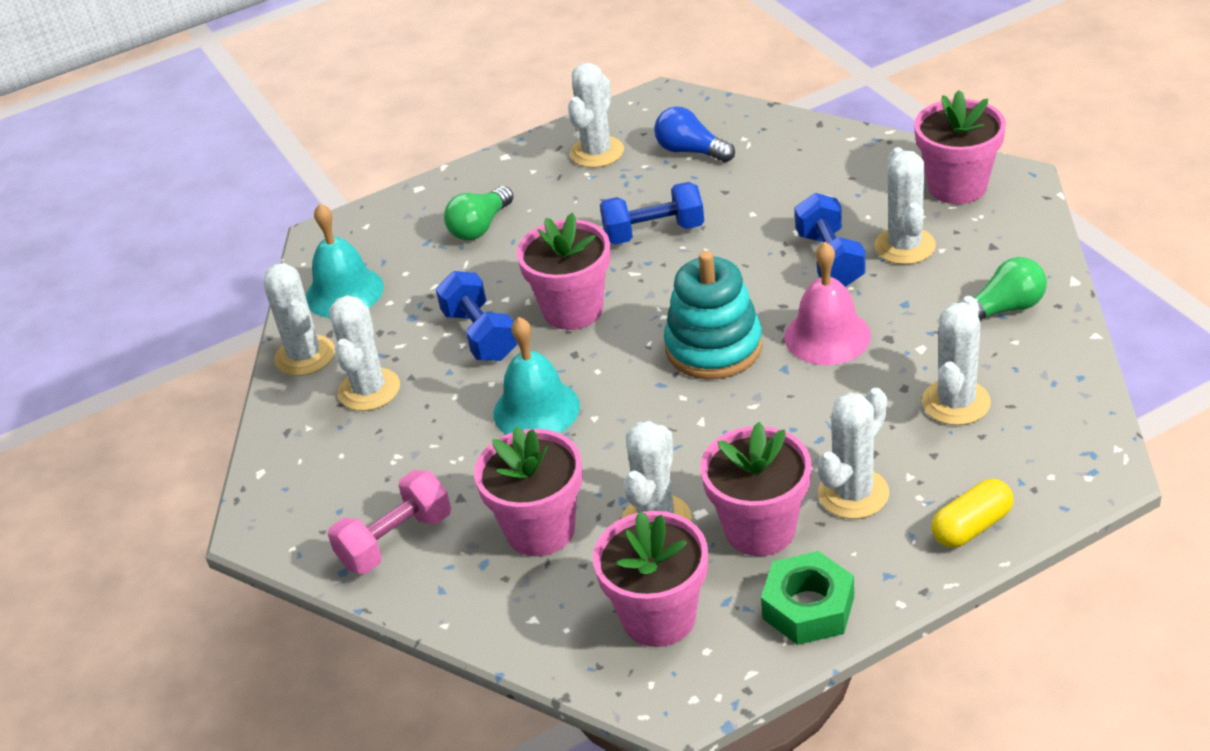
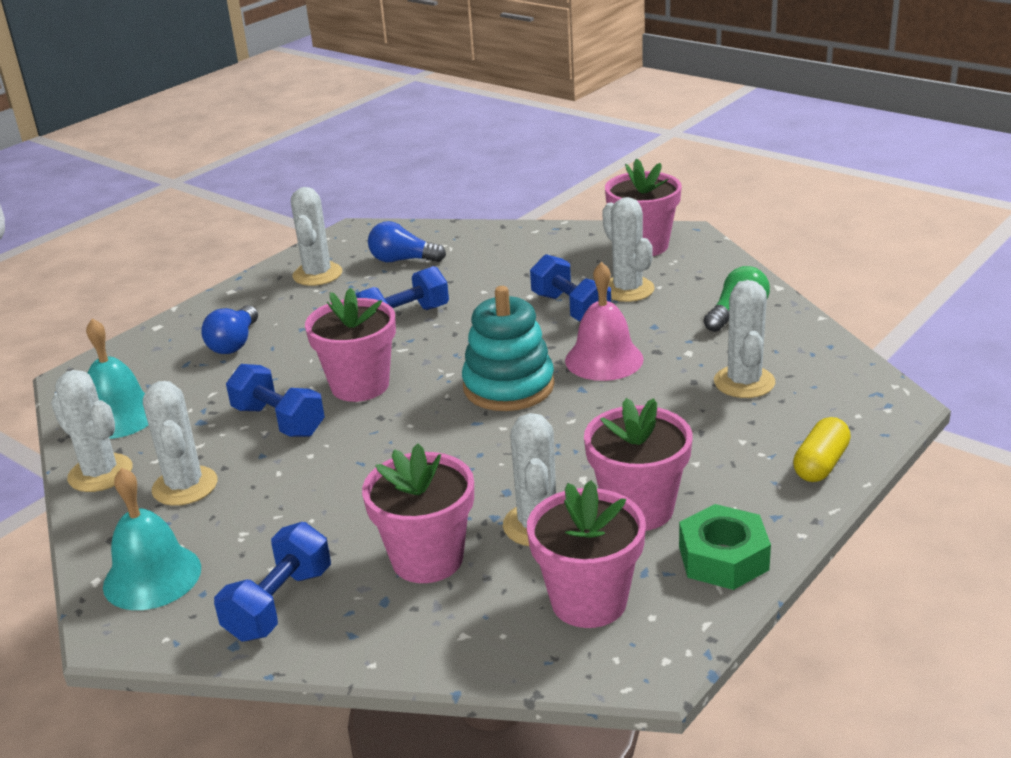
camera: 25 degrees left, 10 degrees down
(395, 540) = (279, 604): pink dumbbell -> blue dumbbell
(480, 227) = (234, 343): green light bulb -> blue light bulb
(536, 409) = (367, 465): turquoise bell -> turquoise bell (152, 576)
(853, 494) = (703, 464): white cactus -> none

